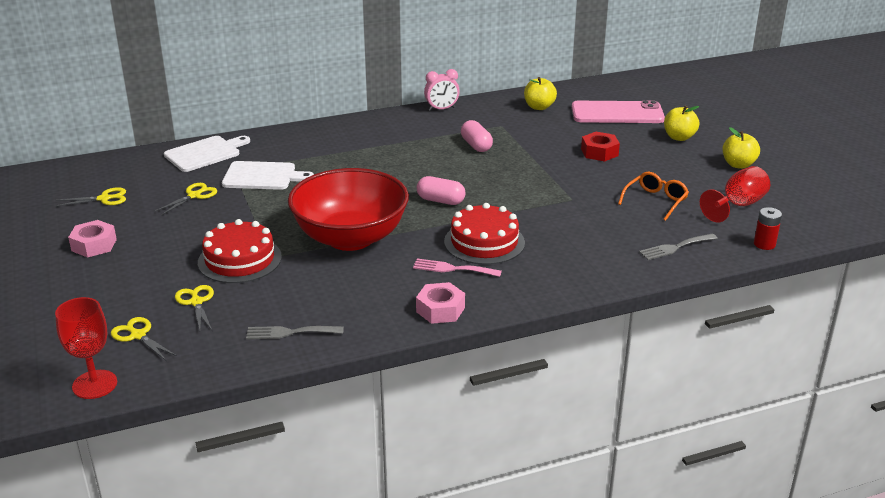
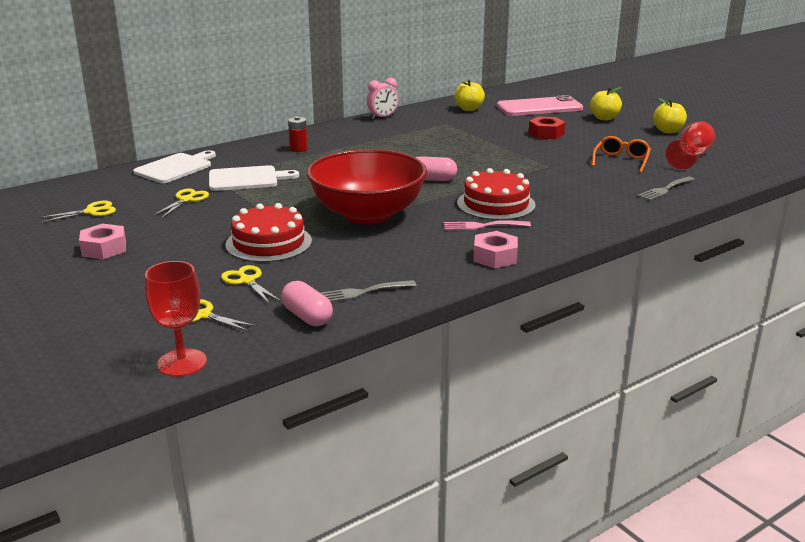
camera: 15 degrees left, 5 degrees down
(476, 145) = (434, 139): pink capsule -> pink capsule (307, 317)
(764, 244) = (735, 179): red battery -> red battery (298, 149)

